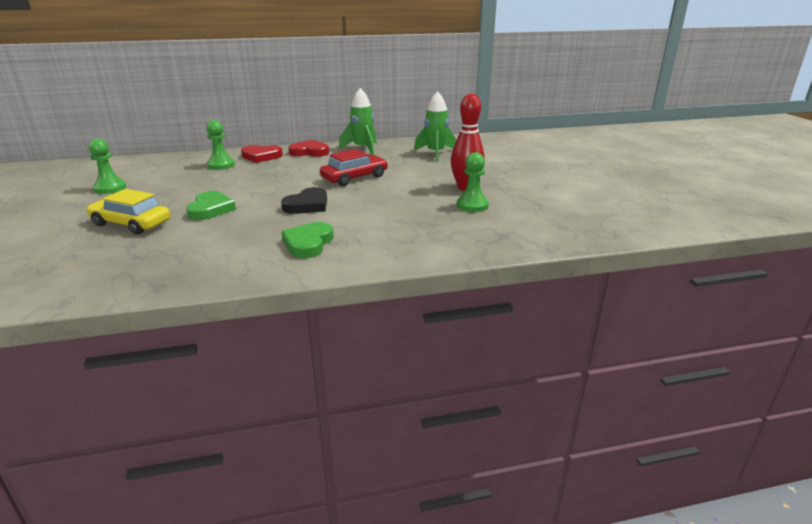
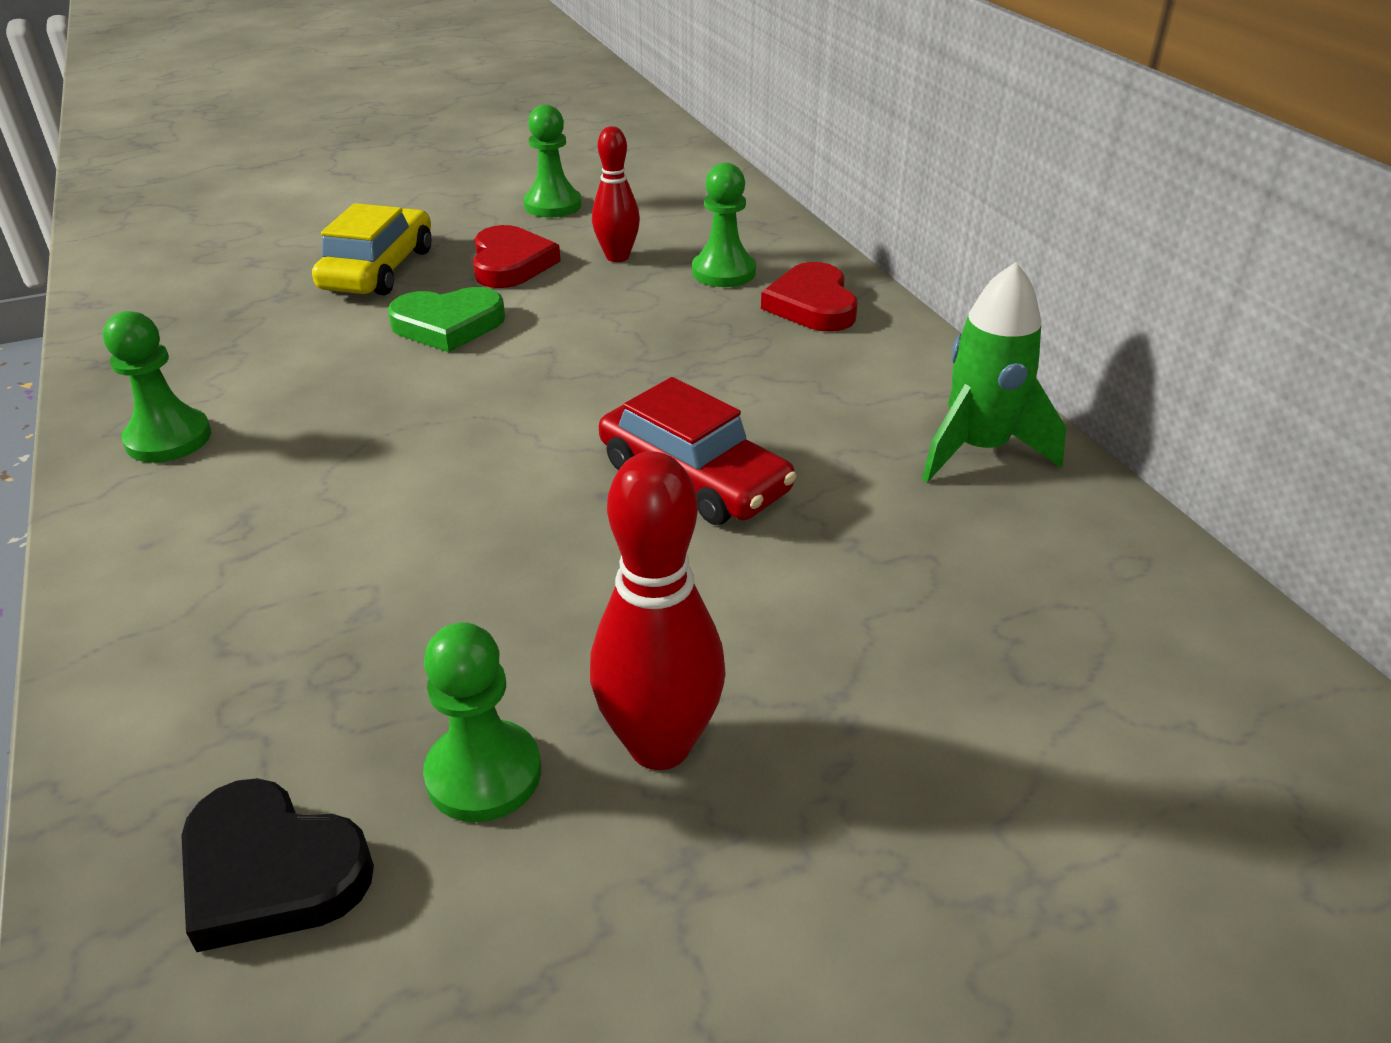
camera: 80 degrees right, 10 degrees up
(184, 179) = (617, 257): none -> red bowling pin
(258, 262) = (168, 439): none -> green pawn
(307, 205) = (475, 438): black heart -> black heart (271, 871)
(308, 243) = (244, 482): green heart -> none
(309, 152) = (888, 364): red heart -> red heart (511, 264)
(435, 153) = (1027, 627): green rocket -> none

